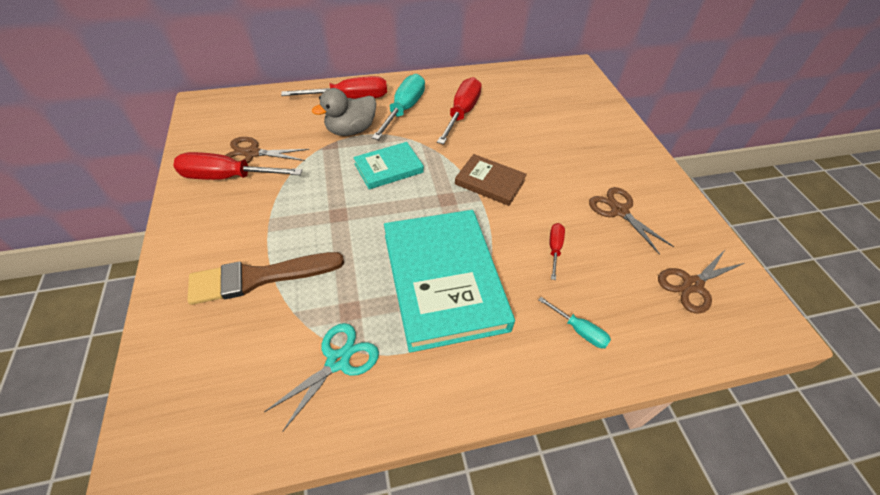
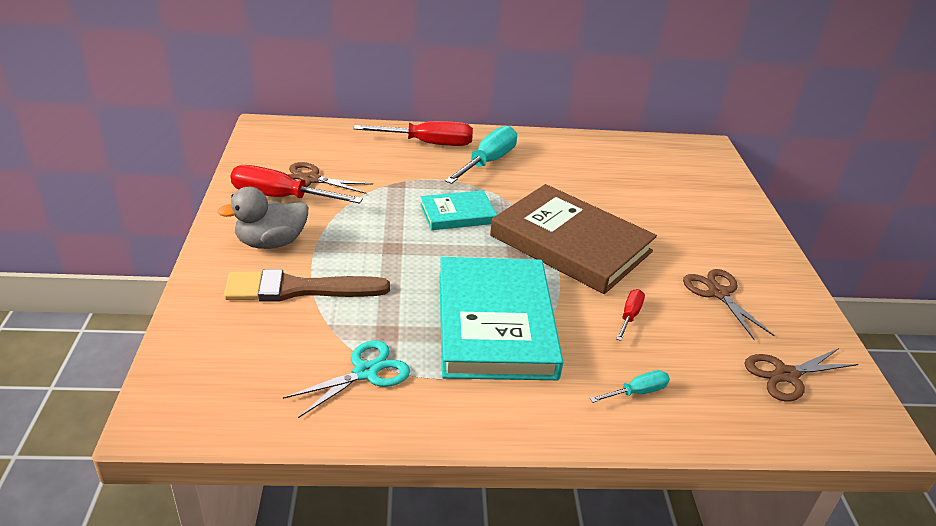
camera: 10 degrees right, 15 degrees down
(351, 130) = (423, 173): grey duck -> grey duck (271, 243)
(461, 113) = (554, 174): red screwdriver -> none
(490, 182) = (570, 244): brown book -> brown book, size x1.94
(579, 330) = (637, 392): turquoise screwdriver -> turquoise screwdriver turned 75 degrees counterclockwise

